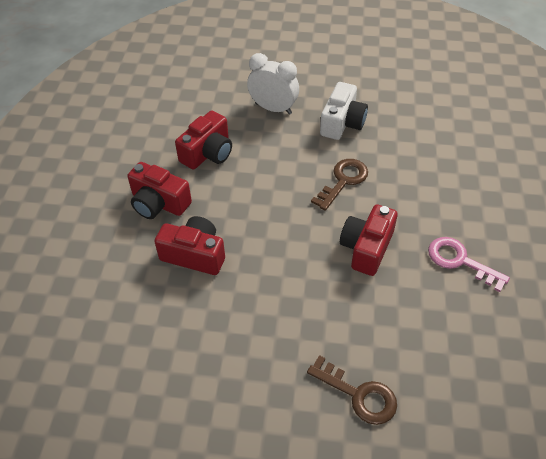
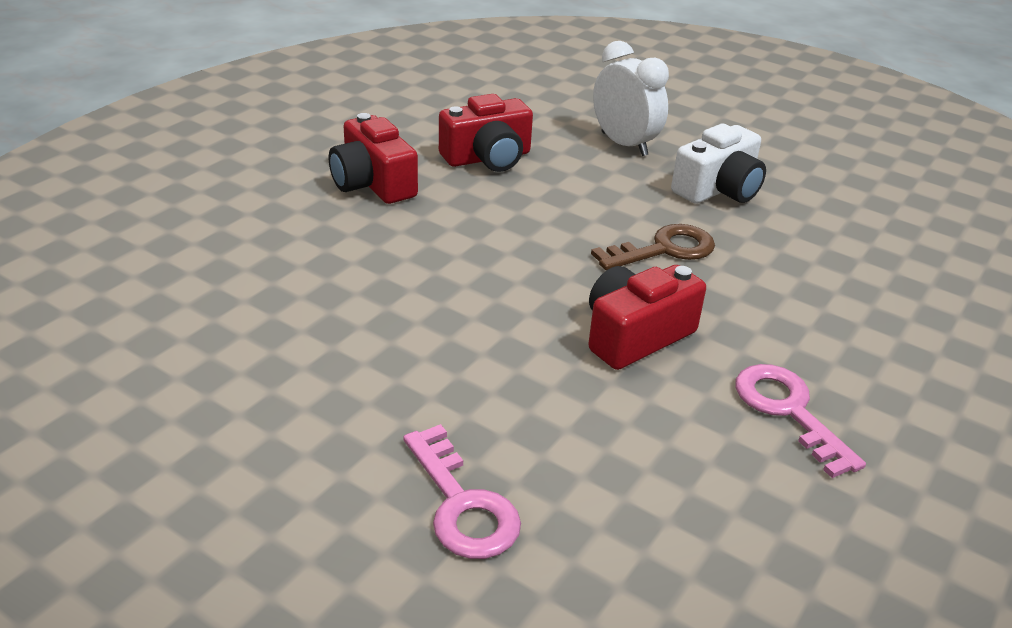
camera: 25 degrees right, 15 degrees down
(194, 255) = (368, 249): red camera -> none
(358, 394) = (462, 504): brown key -> pink key

